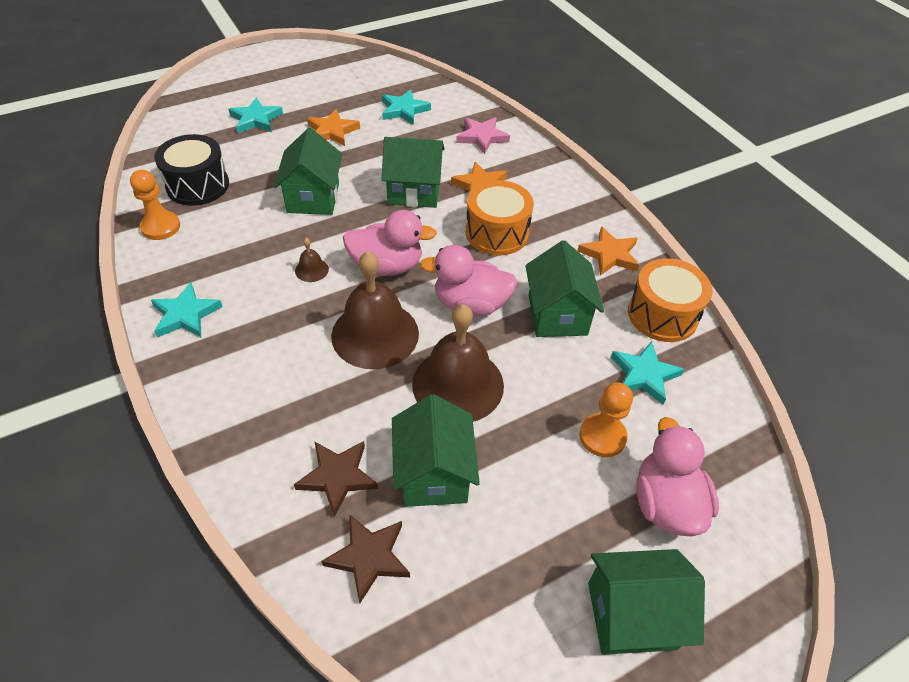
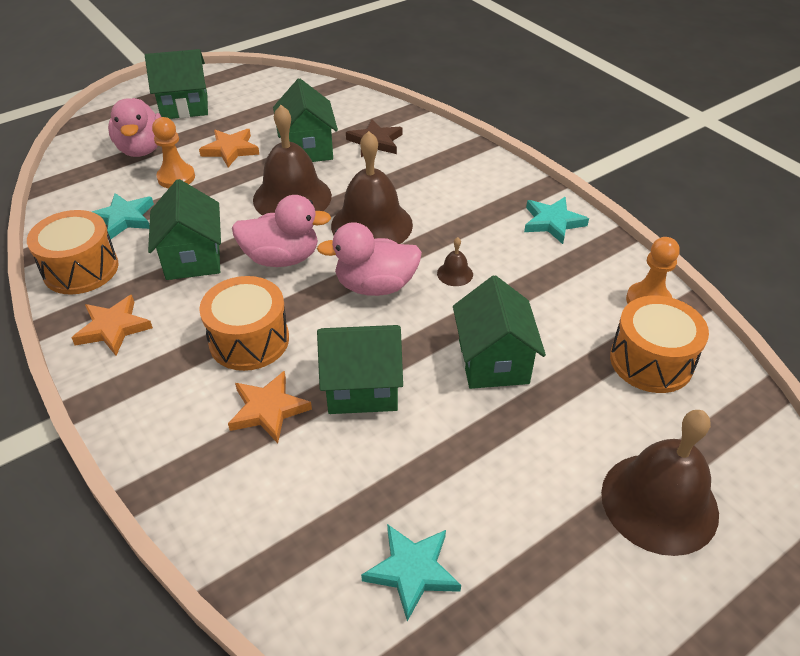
camera: 175 degrees right, 5 degrees down
(198, 185) = (651, 361): black drum -> orange drum
(256, 119) = (659, 502): turquoise star -> brown bell
(332, 131) = (520, 492): orange star -> orange star (230, 150)
(369, 557) = (344, 113): brown star -> none
(482, 137) = (263, 516): pink star -> none

